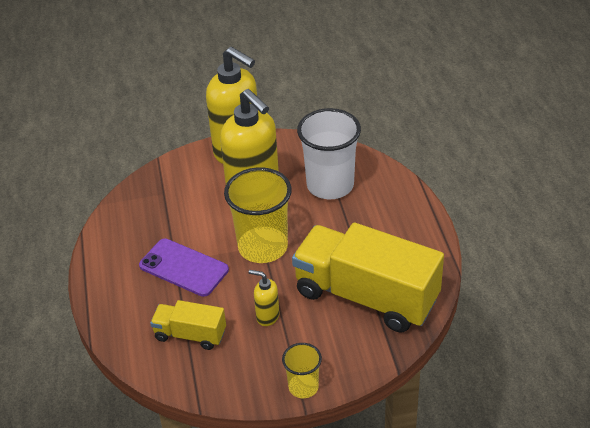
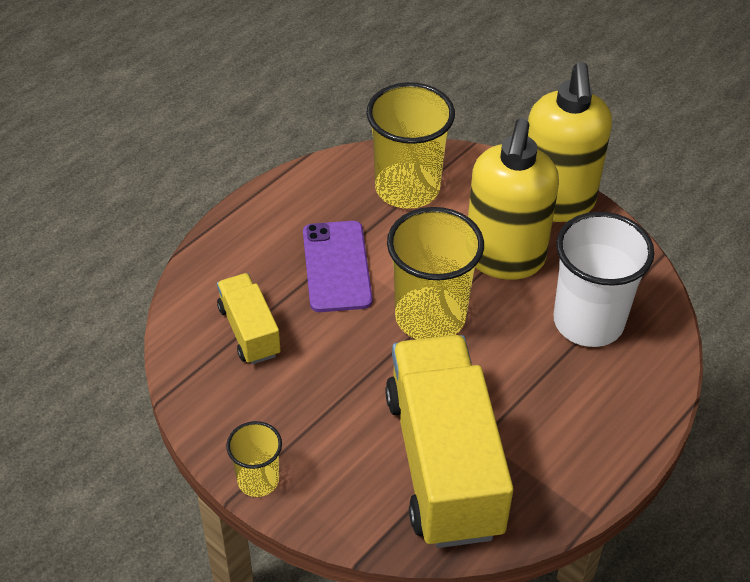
camera: 50 degrees right, 5 degrees up
(159, 204) = (407, 188): none -> yellow cup
(267, 316) = (331, 384): yellow soap dispenser -> none

